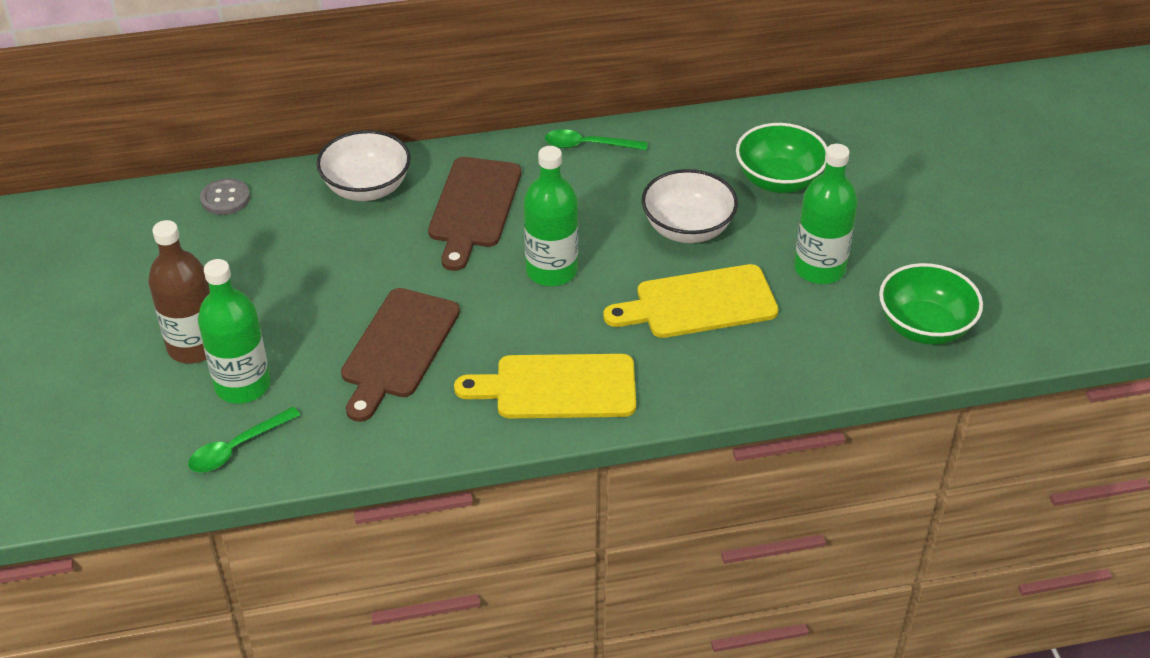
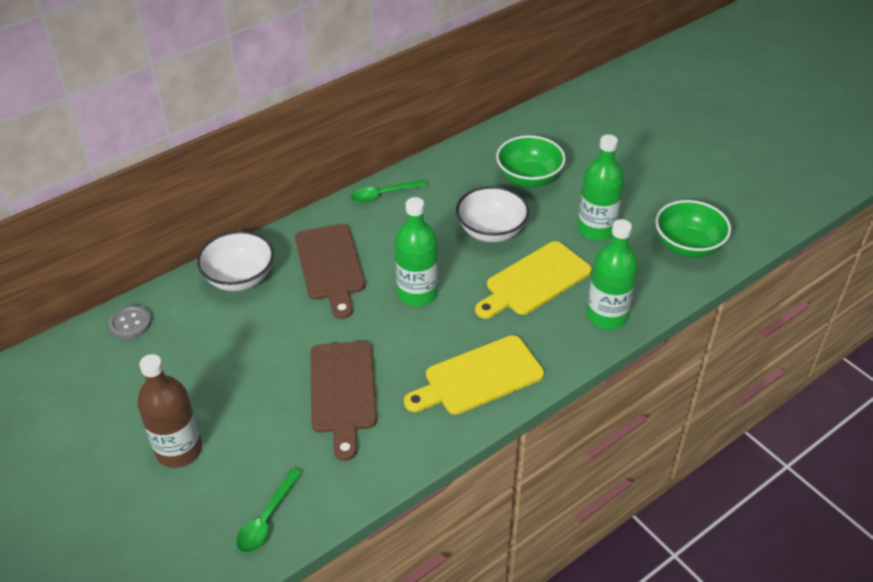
camera: 25 degrees left, 0 degrees up
(242, 385) = (239, 466): green bottle -> green bottle (607, 316)

